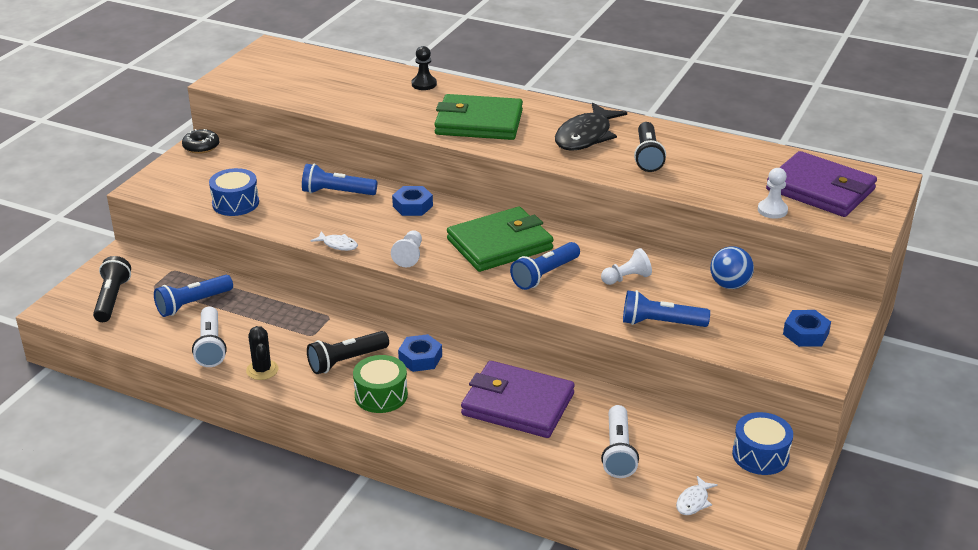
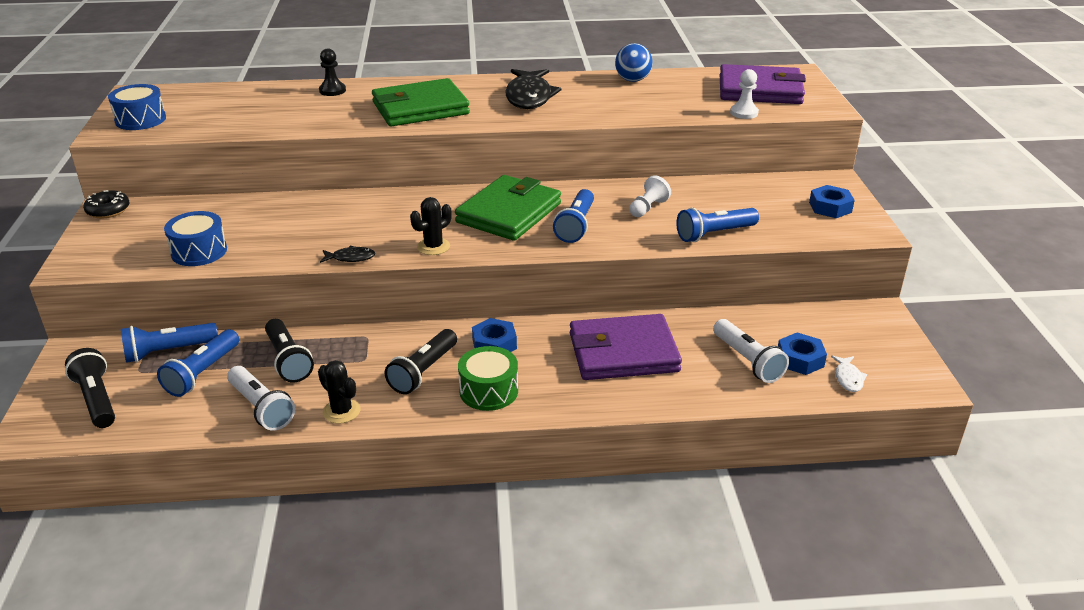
camera: 30 degrees left, 0 degrees up
(337, 192) = (303, 213): blue flashlight -> blue flashlight (169, 351)
(338, 245) = (351, 258): white fish -> black fish
(409, 256) = (433, 247): white pawn -> black cactus
(412, 206) = (392, 204): blue nut -> blue nut (800, 359)
(647, 156) = (599, 99): black flashlight -> black flashlight (288, 360)
(729, 285) = (733, 189): blue ball -> blue ball (632, 80)
(760, 455) = (855, 321): blue drum -> blue drum (140, 120)

